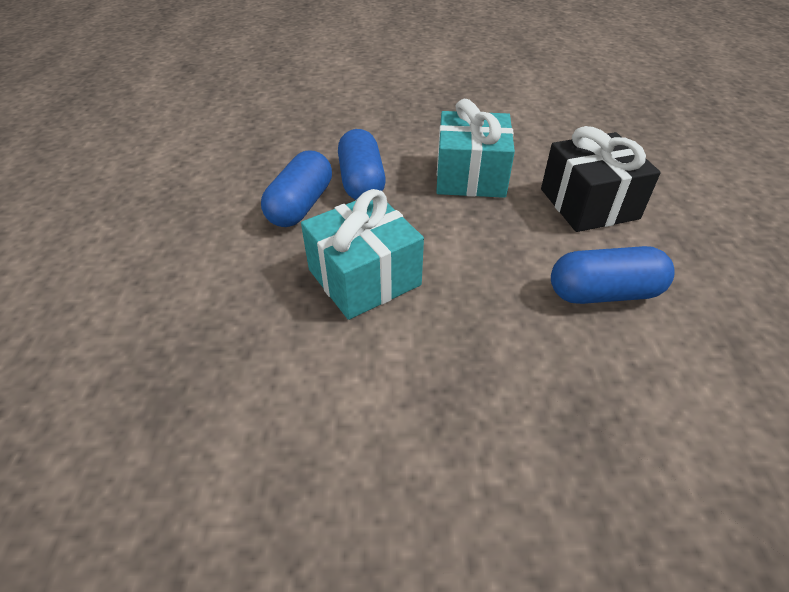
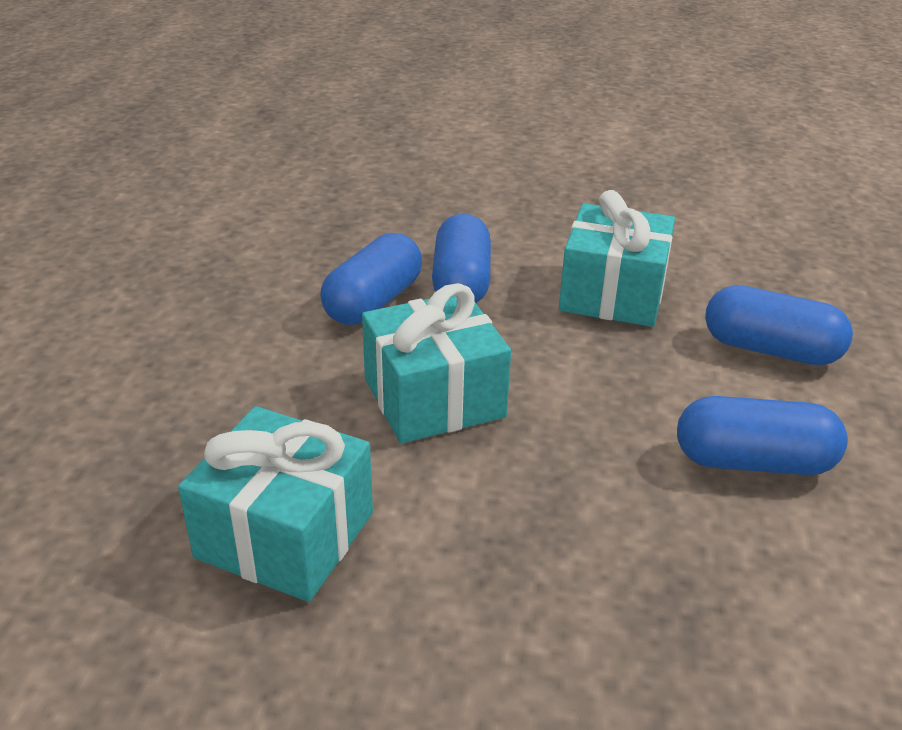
camera: 10 degrees right, 10 degrees down
(276, 416) = (285, 535): none -> turquoise gift
(589, 204) = (770, 350): black gift -> blue capsule

